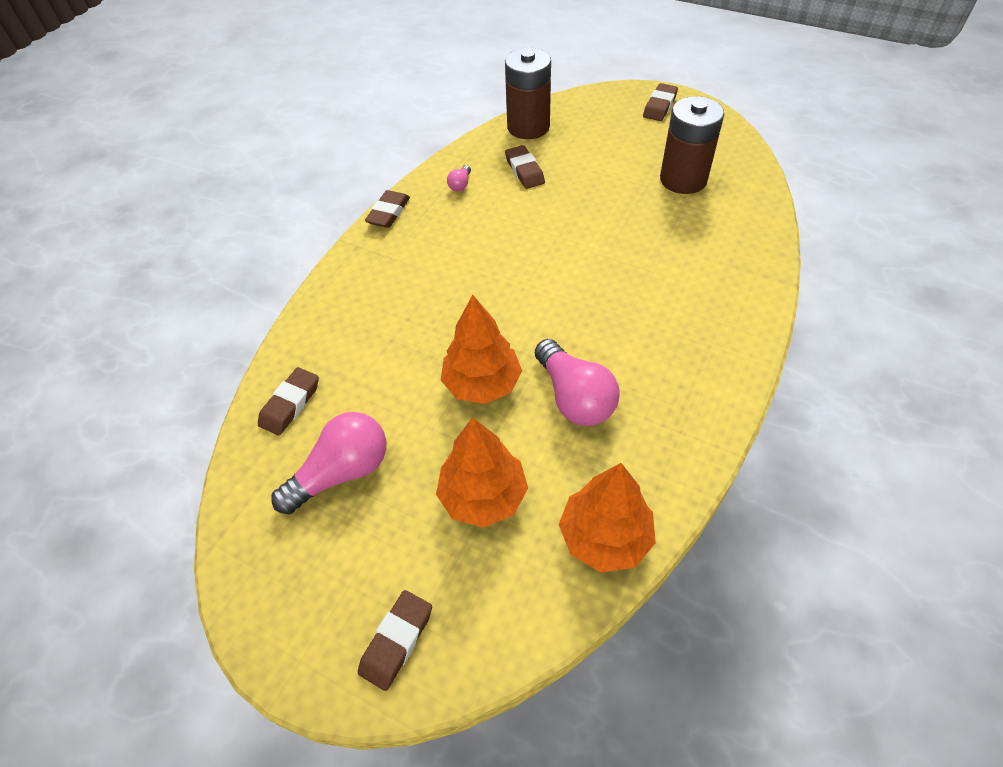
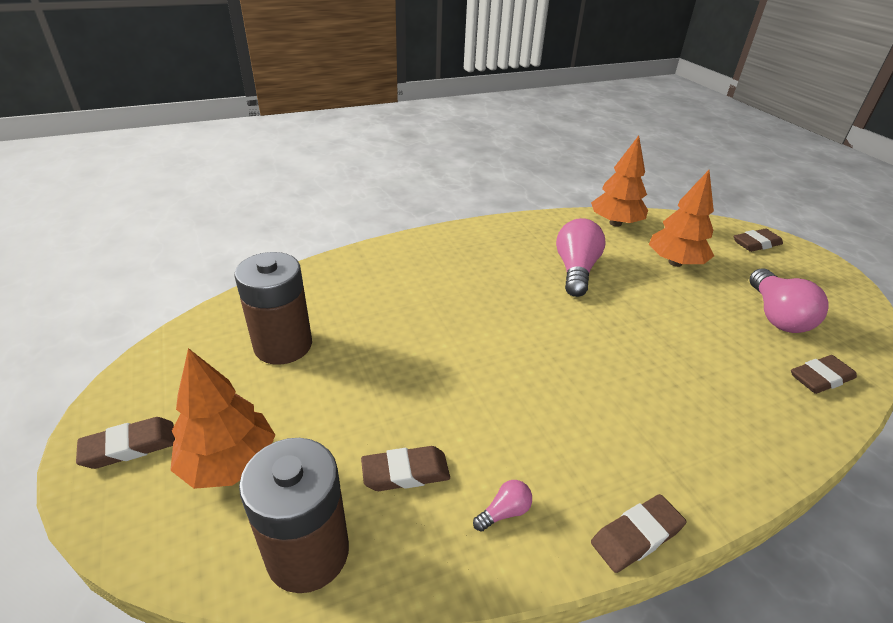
camera: 145 degrees left, 15 degrees down
(342, 472) = (776, 315): pink light bulb -> pink light bulb turned 90 degrees counterclockwise
(482, 384) = (636, 307): orange tree -> orange tree (229, 463)
(524, 171) = (405, 472): brown eraser -> brown eraser turned 60 degrees clockwise

